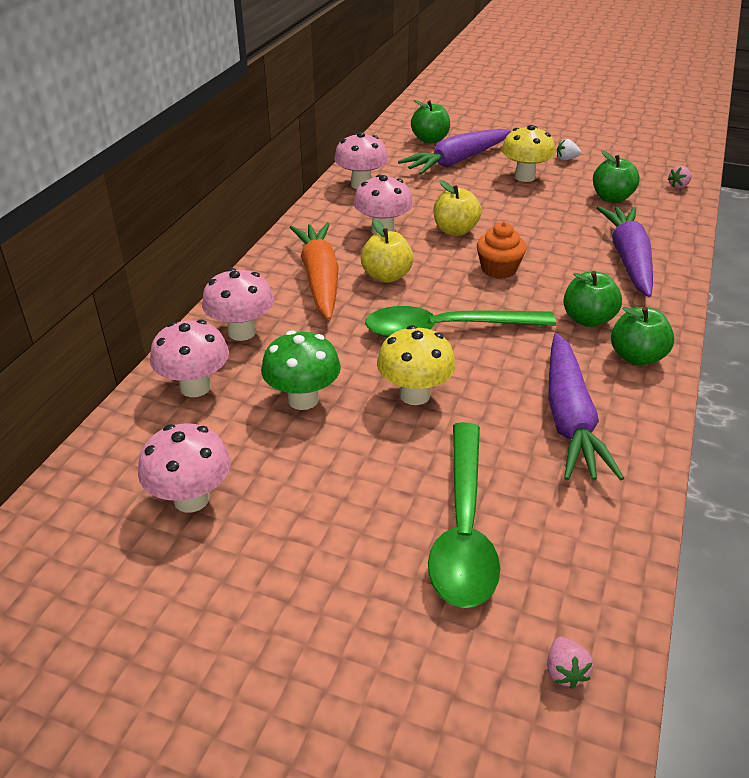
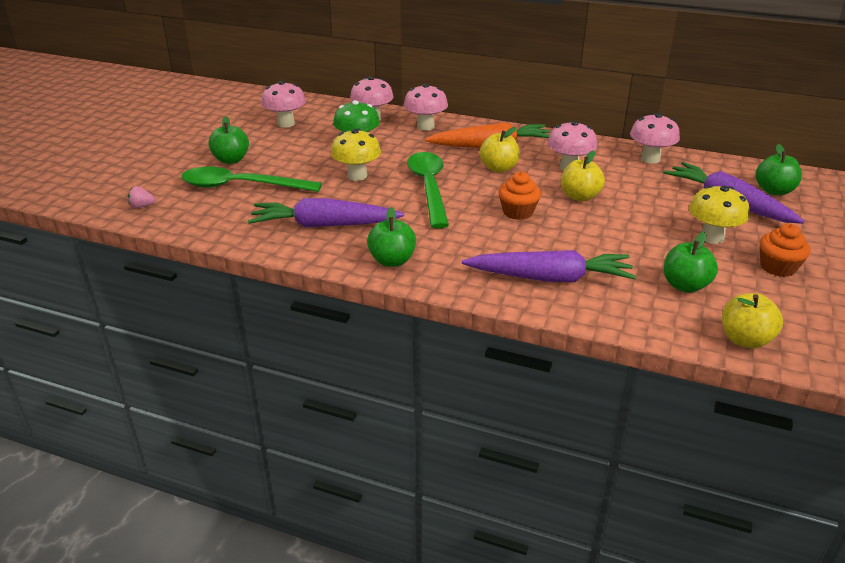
camera: 90 degrees right, 5 degrees down
(566, 159) = (777, 267): white strawberry -> orange cupcake
(588, 319) = (444, 245): green apple -> green apple (231, 160)
(678, 186) = (745, 340): pink strawberry -> yellow apple

